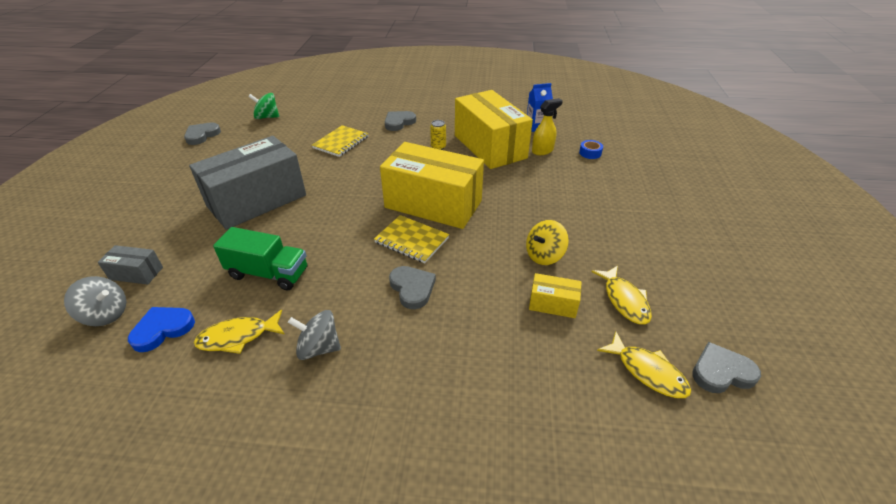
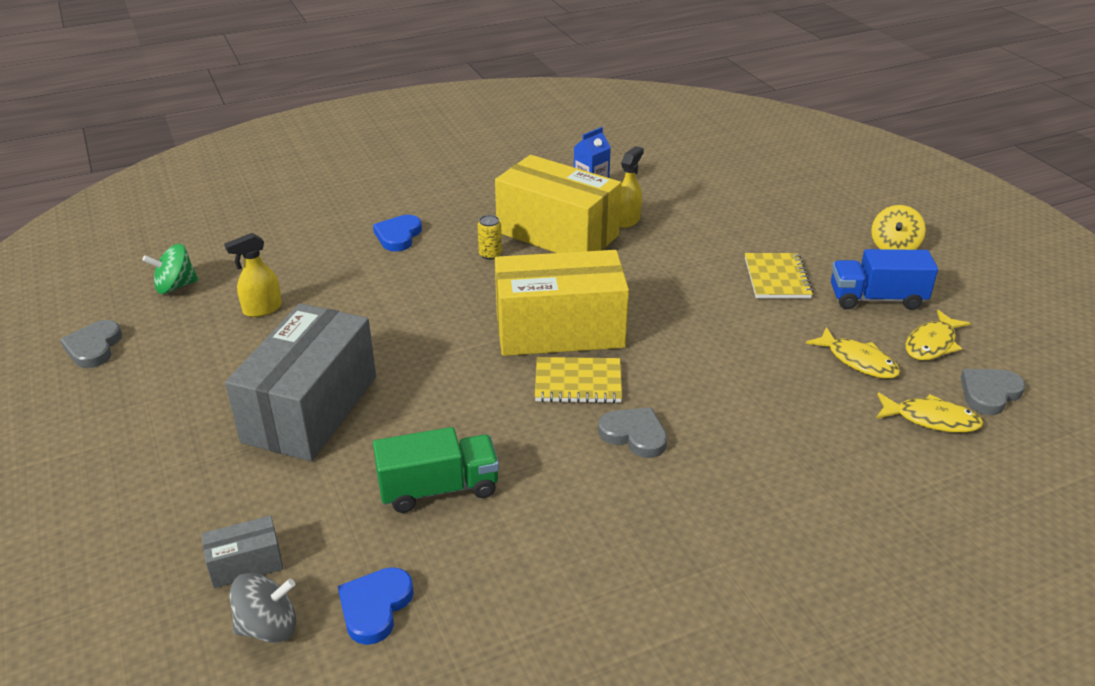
camera: 30 degrees left, 5 degrees down
(238, 337) = (485, 571): yellow fish -> yellow fish (932, 344)
(292, 140) = (262, 309): none -> yellow spray bottle
(319, 347) = (595, 539): grey spinning top -> none
(341, 142) = (343, 289): yellow notebook -> yellow notebook (777, 278)
(399, 122) = (398, 236): grey heart -> blue heart
(544, 255) = (741, 345): yellow spinning top -> yellow spinning top (894, 247)
(553, 304) = (795, 392): yellow box -> none
(590, 153) = (685, 206): blue tape -> none
(682, 259) = (876, 299): none -> blue truck

